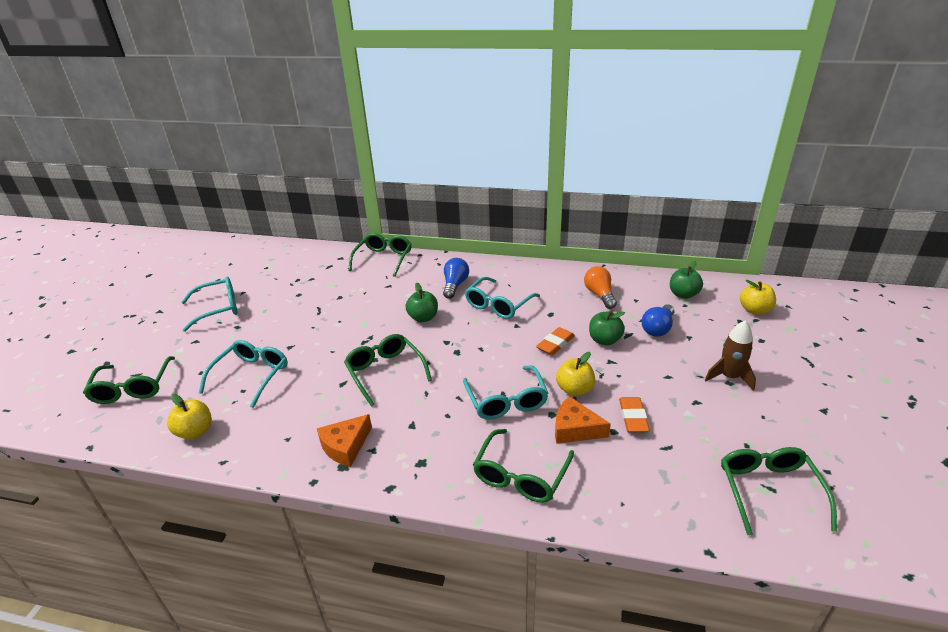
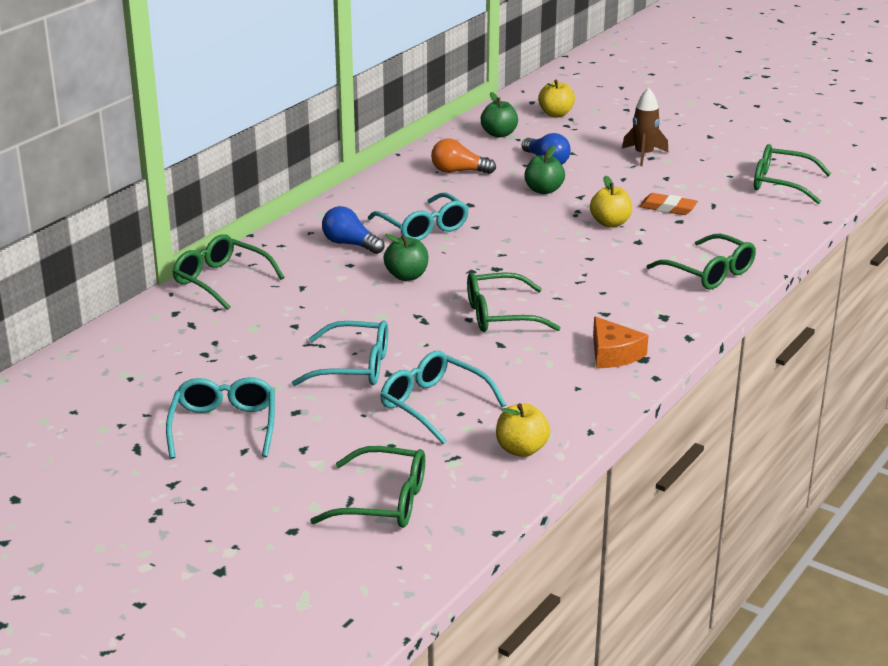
camera: 70 degrees left, 5 degrees down
(506, 401) = (602, 258): turquoise glasses -> turquoise glasses (354, 367)
(555, 344) = (528, 214): orange eraser -> none
(575, 429) = (665, 236): orange cheese -> none

